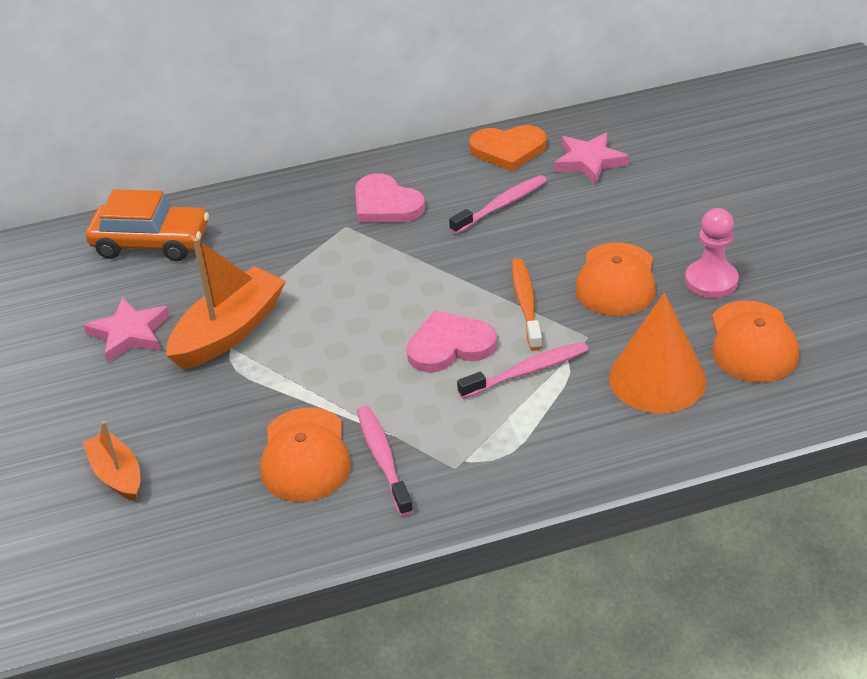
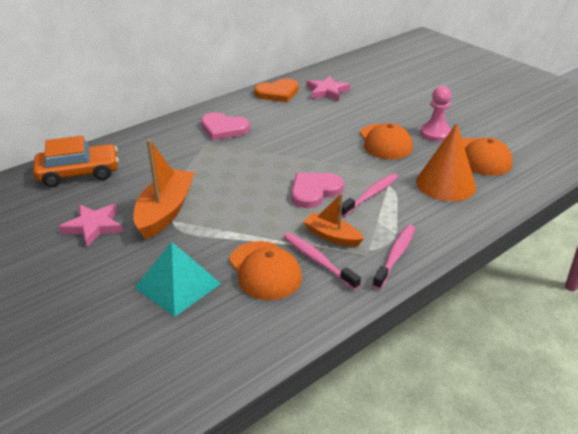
camera: 25 degrees left, 5 degrees down
(117, 474) = (136, 314): orange boat -> orange boat (332, 236)
(186, 447) = (177, 285): none -> turquoise pyramid
(501, 205) = (293, 118): pink toothbrush -> pink toothbrush (395, 256)
(526, 303) = (343, 162): orange toothbrush -> none

